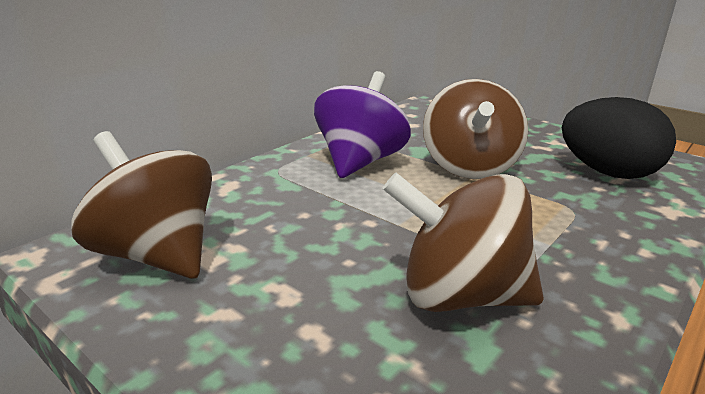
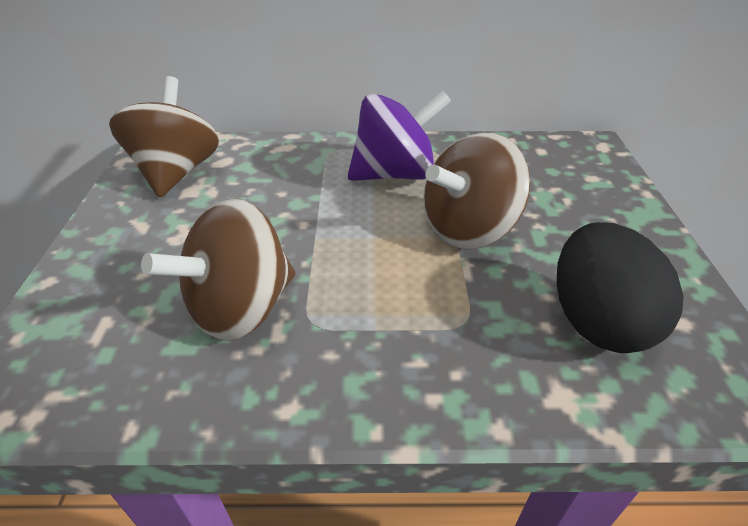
camera: 50 degrees right, 15 degrees up
(460, 296) = (241, 308): brown spinning top -> brown spinning top turned 105 degrees counterclockwise

